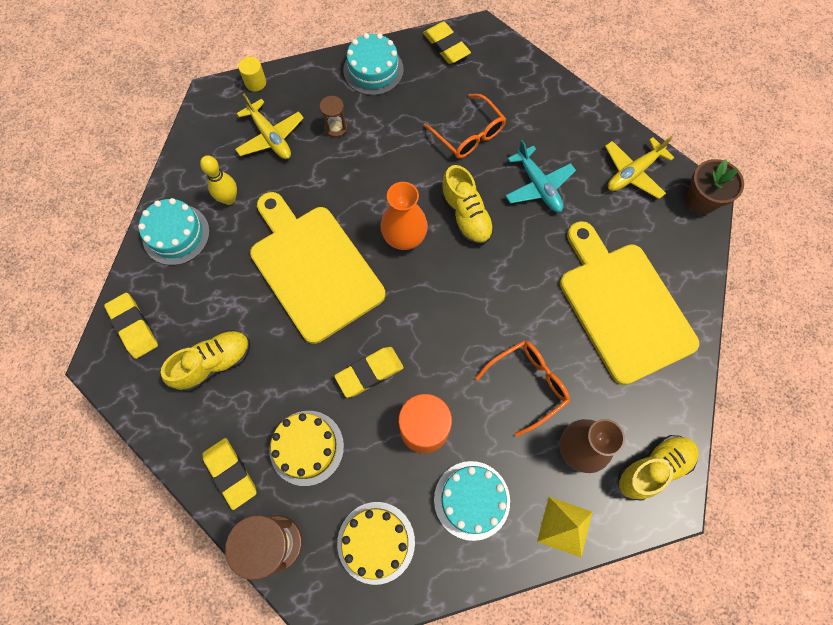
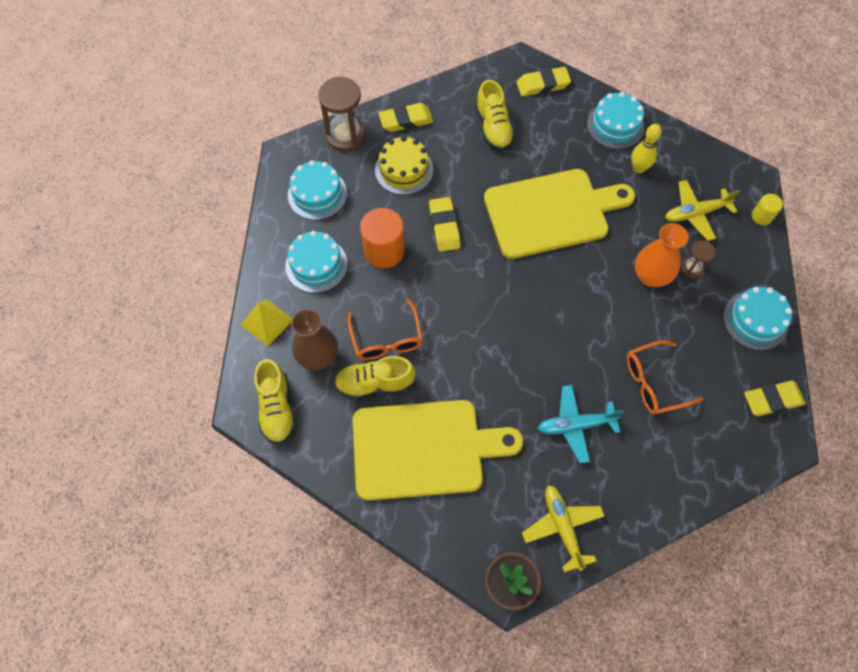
camera: 110 degrees right, 5 degrees down
(376, 542) = (317, 194): yellow cake -> turquoise cake
(404, 237) = (557, 289): orange vase -> orange vase (650, 276)
(466, 215) = (563, 348): yellow shoe -> yellow shoe (375, 383)

